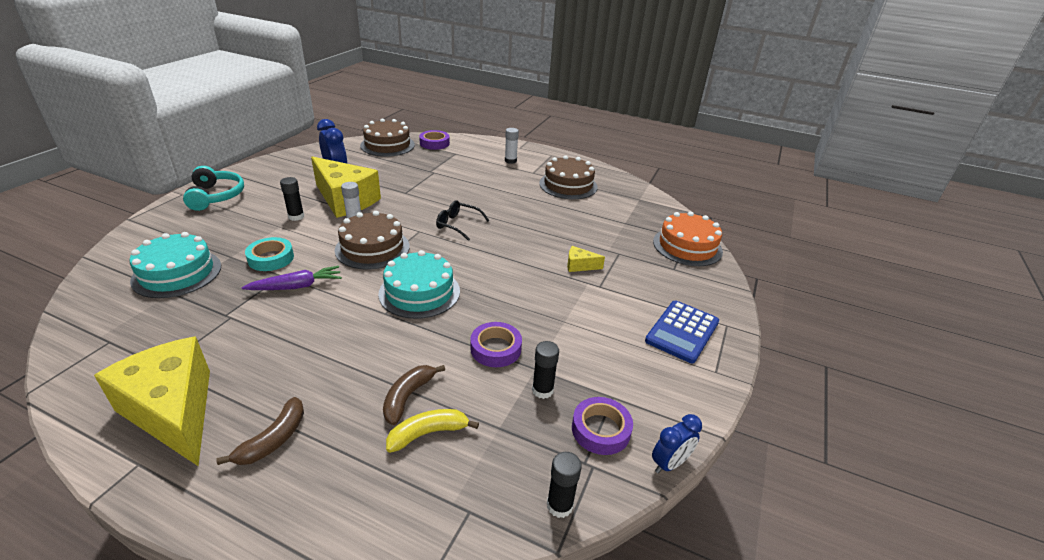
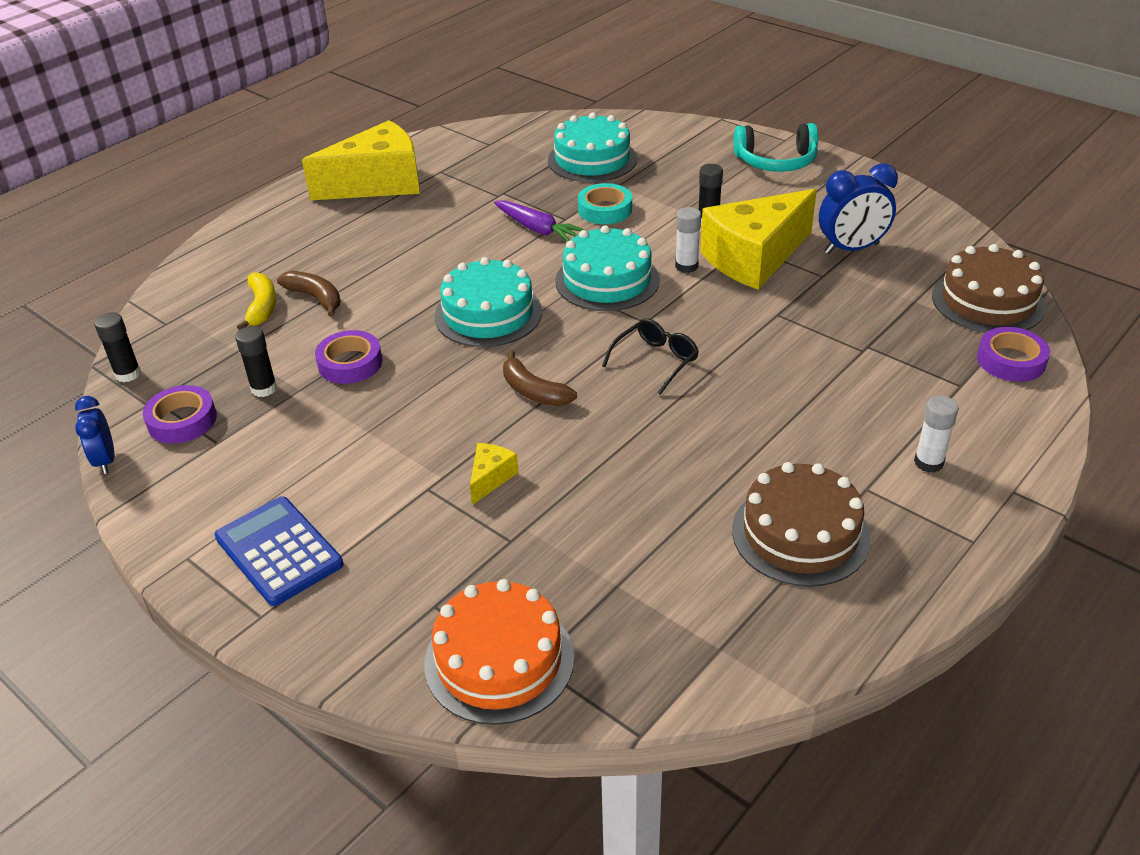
camera: 110 degrees right, 5 degrees up
(273, 440) = (313, 229): brown banana -> brown banana (533, 391)
(296, 286) = (537, 229): purple carrot -> purple carrot turned 45 degrees counterclockwise
(372, 248) = (607, 280): brown cake -> turquoise cake

